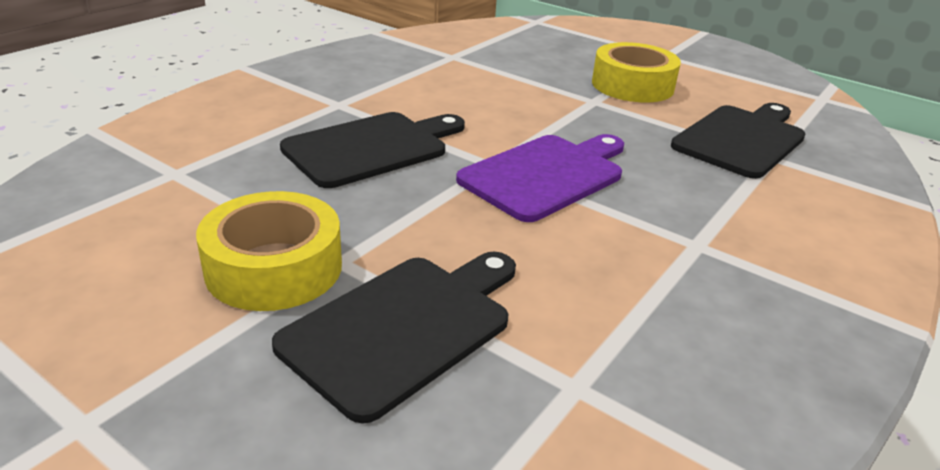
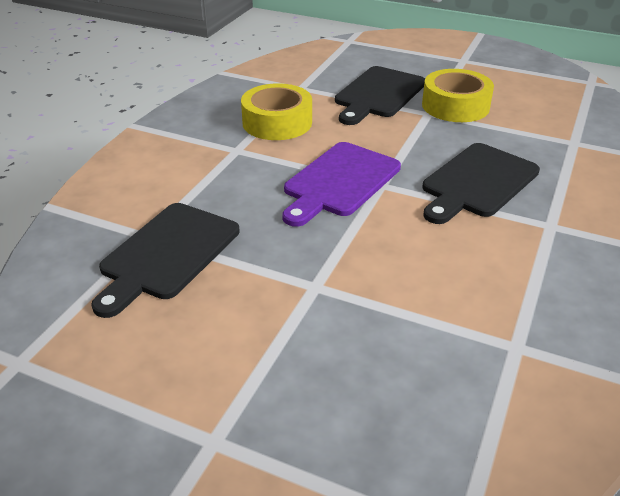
camera: 170 degrees right, 5 degrees up
(632, 85) = (271, 329): yellow tape -> yellow tape (277, 122)

